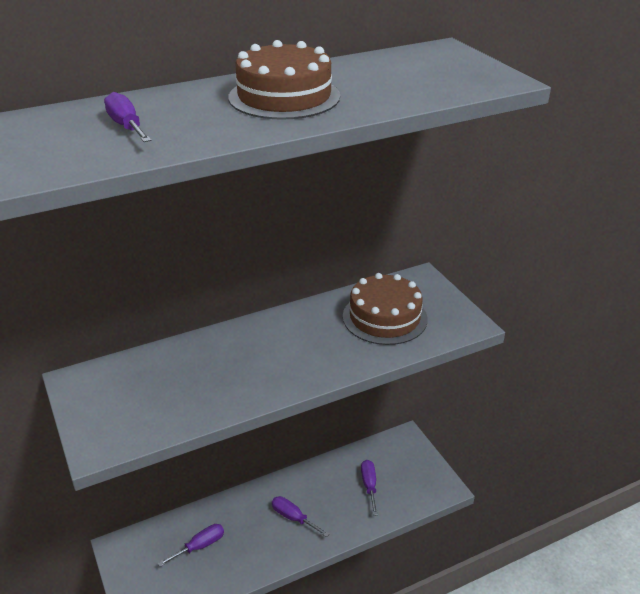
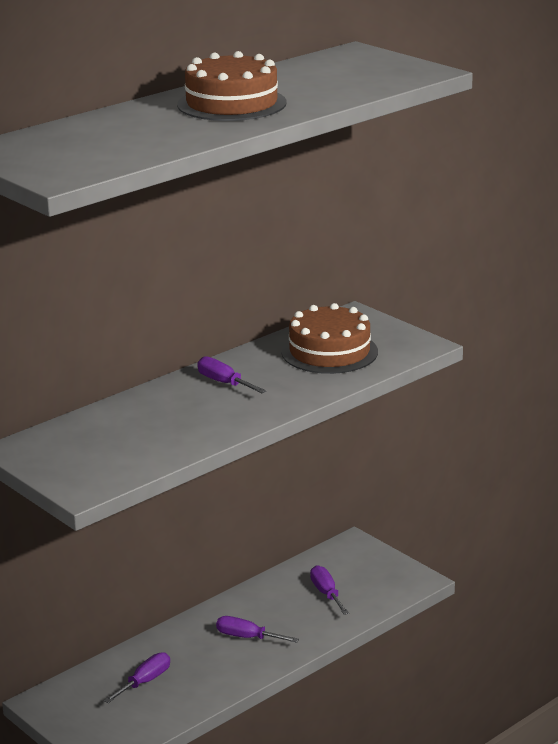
camera: 15 degrees left, 10 degrees down
(126, 126) = (106, 139): purple screwdriver -> purple screwdriver (224, 383)

